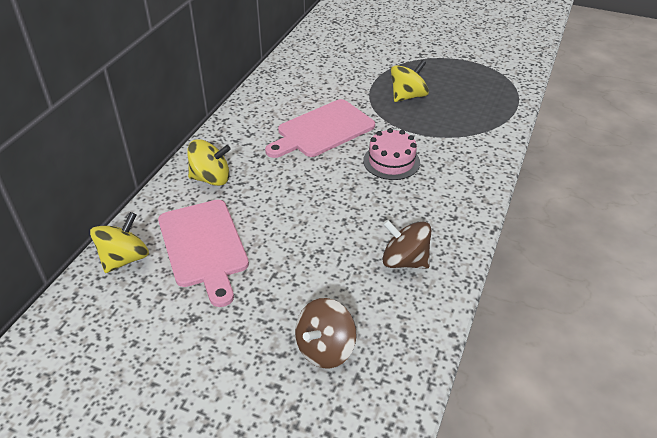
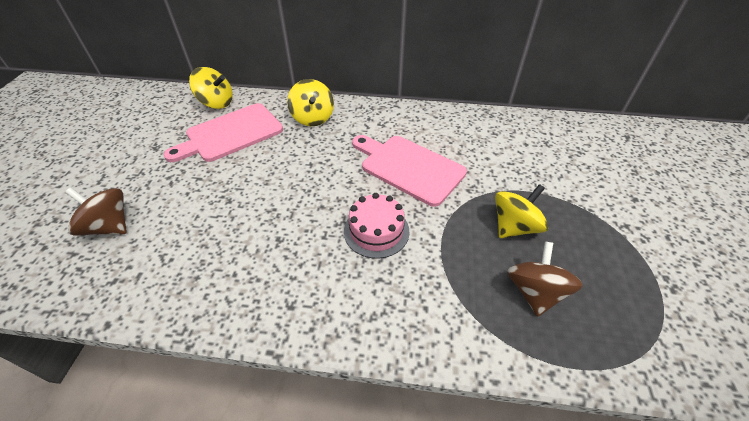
camera: 75 degrees right, 5 degrees up
(404, 261) = (215, 267): brown spinning top -> brown spinning top (534, 292)
(408, 96) = (514, 227): yellow spinning top -> yellow spinning top turned 75 degrees counterclockwise

